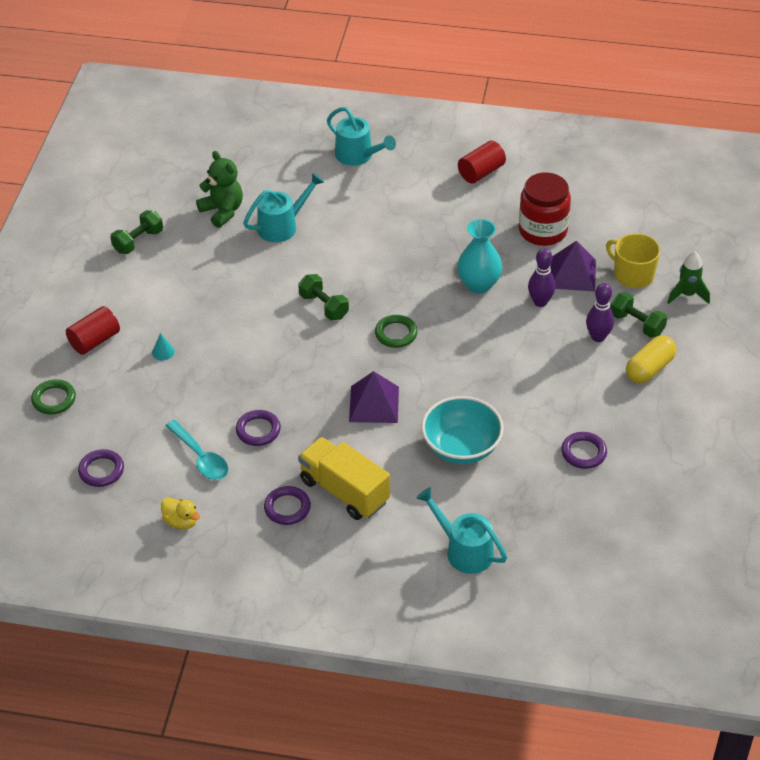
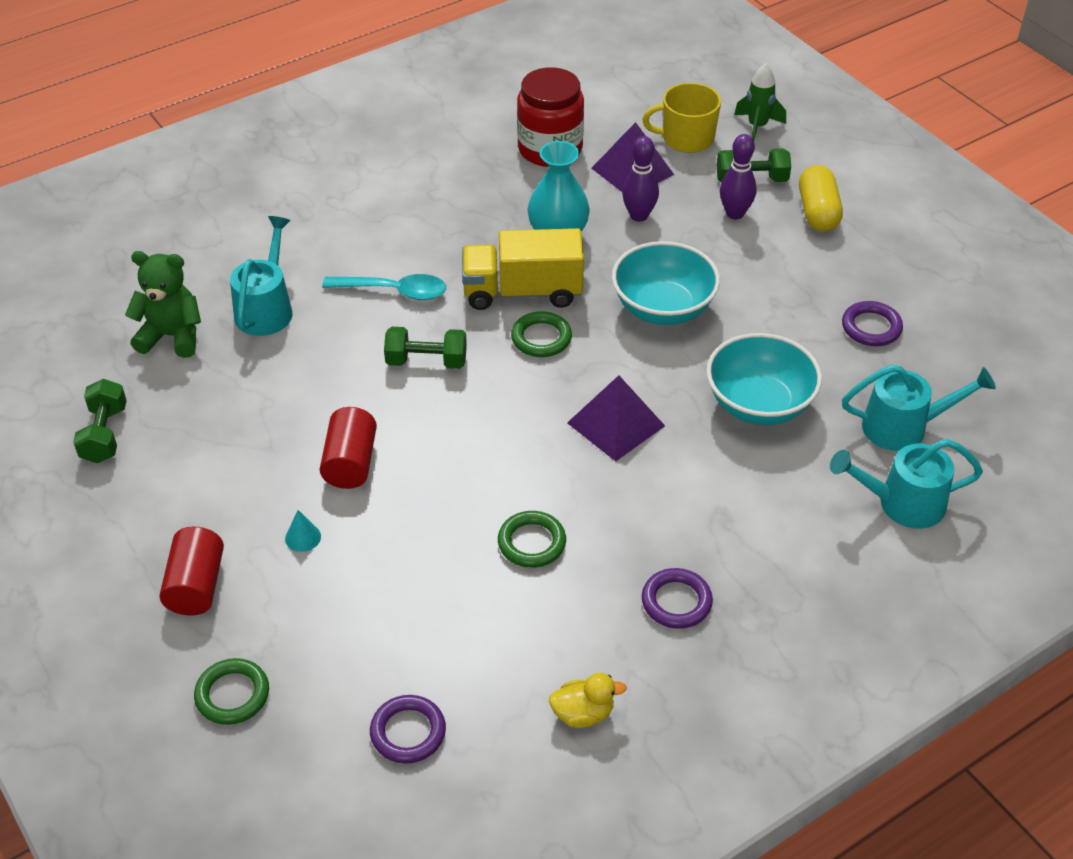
camera: 45 degrees left, 0 degrees up
(200, 457) = (507, 622): turquoise spoon -> turquoise spoon (394, 291)
(258, 430) = (531, 543): purple ring -> green ring
(344, 491) = (709, 536): yellow truck -> yellow truck (522, 292)
(358, 156) = (259, 188): turquoise watering can -> turquoise watering can (904, 427)
(481, 172) = (414, 130): red cylinder -> red cylinder (350, 463)
(481, 362) = (663, 308): none -> turquoise bowl

